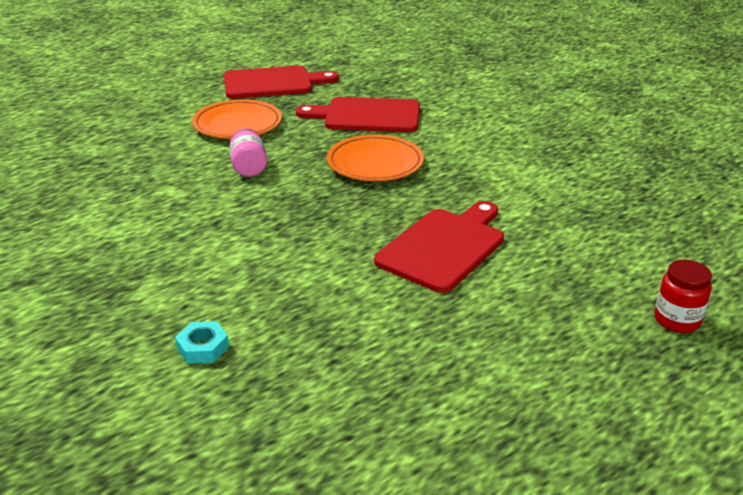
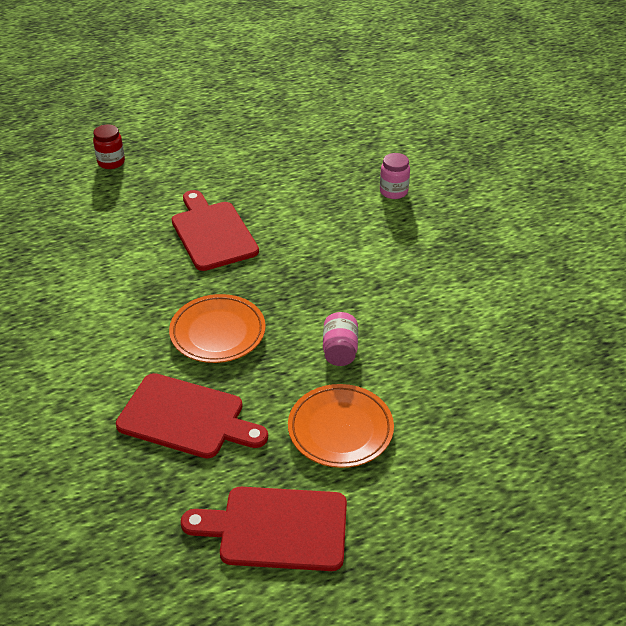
camera: 165 degrees left, 10 degrees up
(203, 347) = (393, 191): turquoise nut -> pink jar
(444, 247) = (212, 233): red cutting board -> red cutting board turned 105 degrees clockwise

